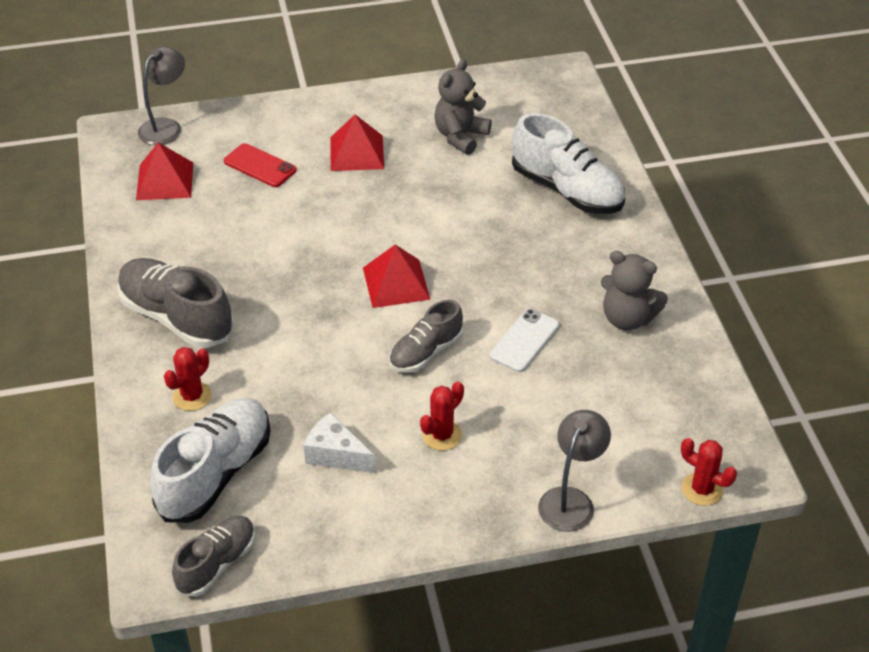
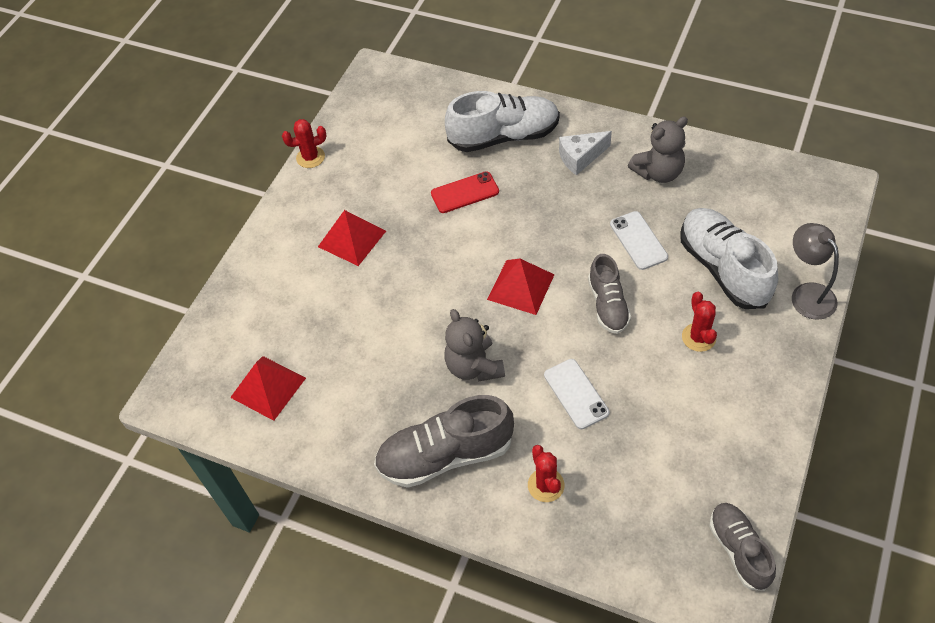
camera: 50 degrees left, 10 degrees up
(165, 126) = (197, 355): grey lamp -> none
(215, 473) = (642, 507): white shoe -> white shoe (723, 268)
(260, 166) = (309, 310): red phone -> red phone (465, 192)
(305, 374) = (576, 394): none -> white phone
(336, 454) = (675, 414): white cheese -> white cheese (580, 158)
(460, 136) = (391, 166): grey teddy bear -> grey teddy bear (474, 366)
(702, 489) = (840, 218): red cactus -> red cactus (310, 157)

